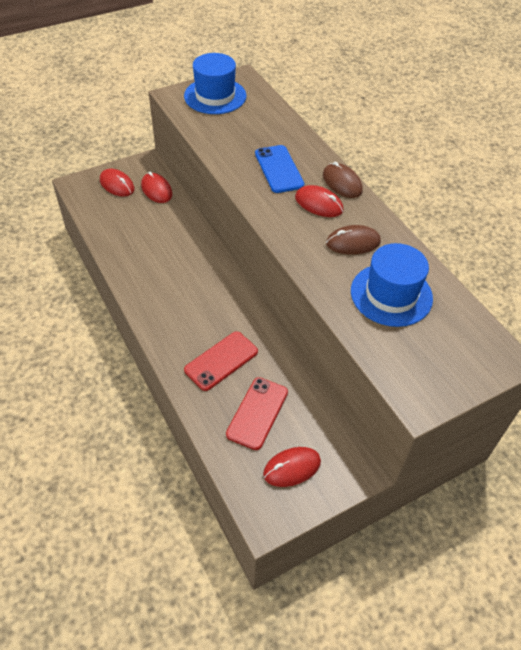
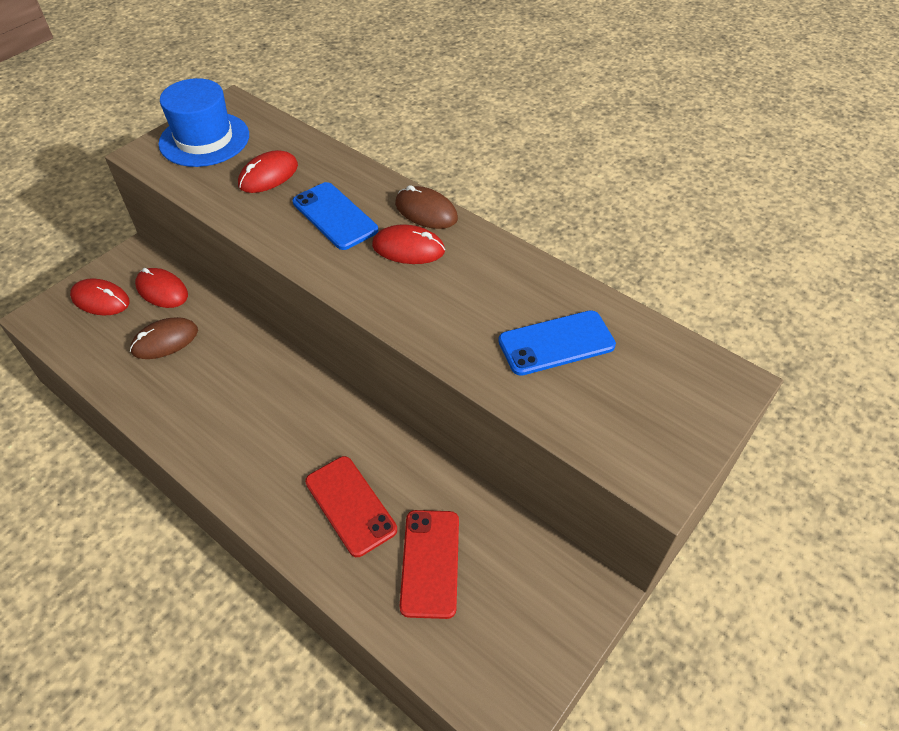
camera: 20 degrees left, 0 degrees up
(221, 361) = (350, 505): red phone -> red phone turned 60 degrees counterclockwise
(292, 468) = (508, 624): red mouse -> red mouse (268, 175)
(353, 242) = (476, 287): brown mouse -> brown mouse (165, 341)
(391, 294) = (556, 343): blue hat -> blue phone

